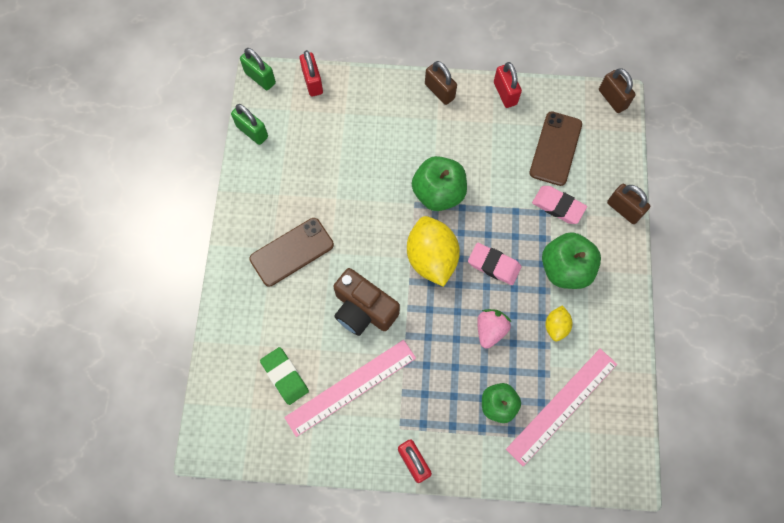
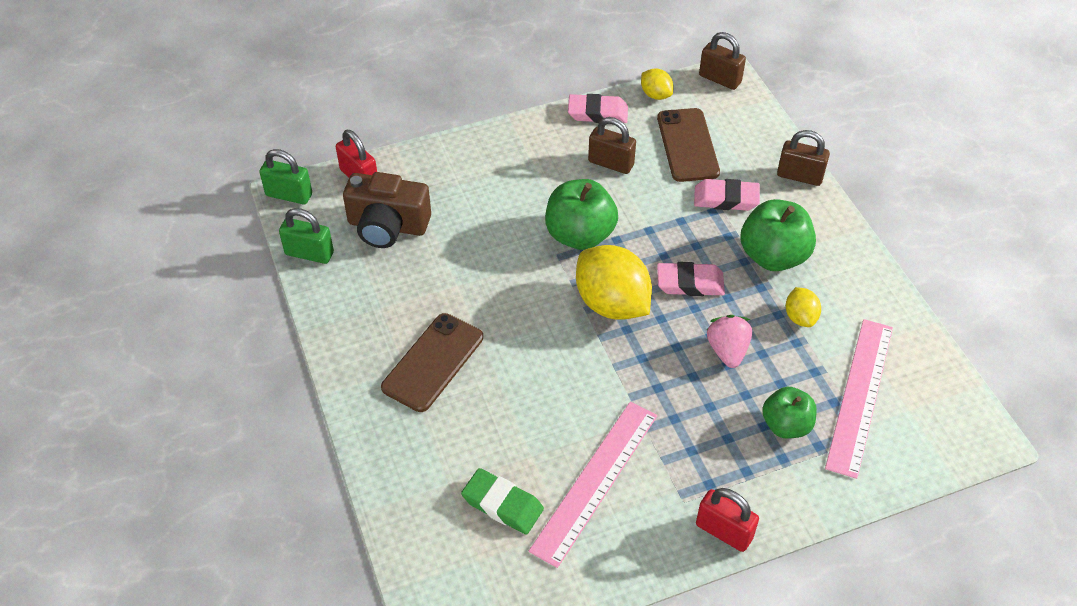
camera: 25 degrees left, 20 degrees down
(363, 309) = (561, 389): brown camera -> brown camera (387, 226)
(439, 91) = (520, 136): brown padlock -> brown padlock (611, 163)
(505, 93) = (597, 113): red padlock -> pink eraser
(556, 94) = (655, 95): none -> yellow lemon

